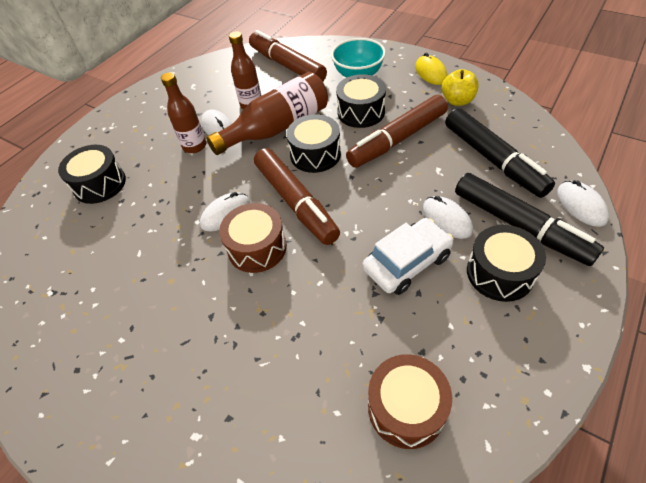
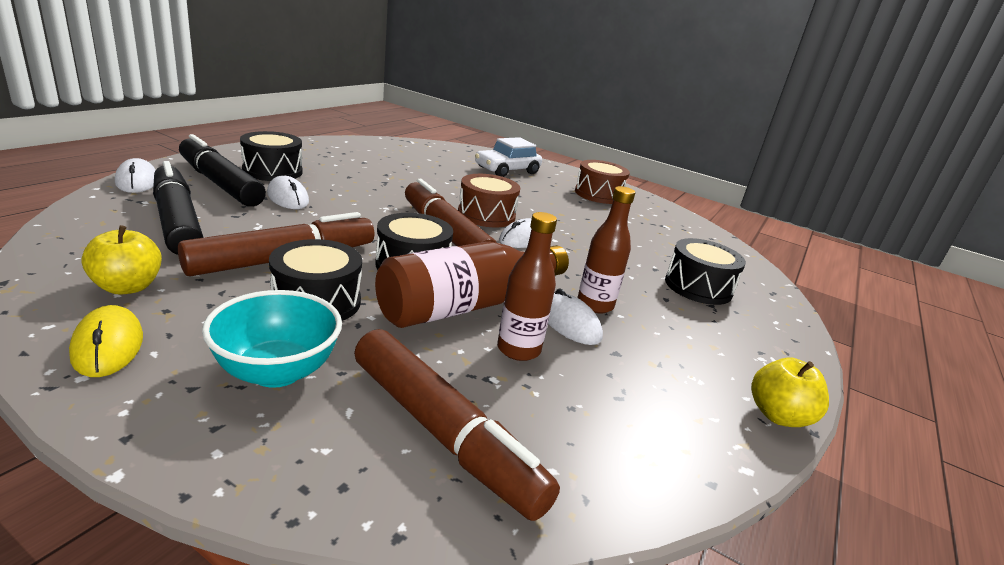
camera: 170 degrees right, 25 degrees down
(135, 95) = (778, 415): none -> yellow apple
(406, 408) = (386, 153): brown drum -> brown drum (598, 194)
(407, 262) = (348, 187): white car -> white car (507, 170)

